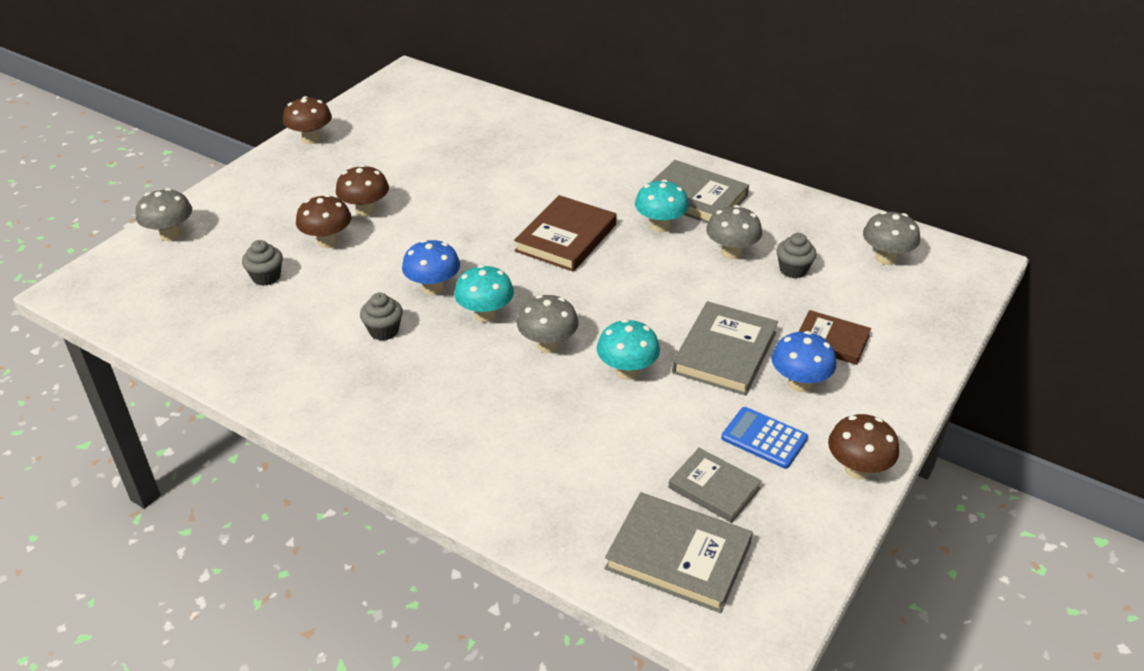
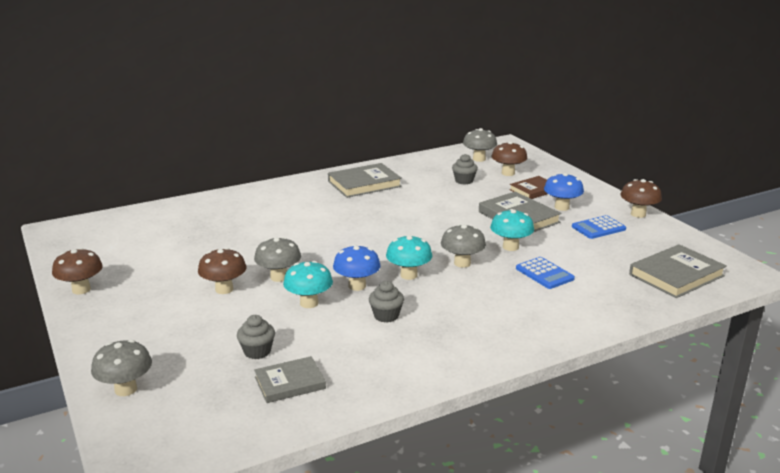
camera: 60 degrees left, 15 degrees down
(327, 241) = (244, 314): brown mushroom -> brown mushroom (508, 173)
(566, 238) = (356, 229): brown book -> none
(576, 422) = (544, 274): none -> blue calculator
(660, 226) = (380, 200): turquoise mushroom -> turquoise mushroom (309, 303)
(714, 488) = (629, 251): grey book -> grey book (290, 383)
(731, 253) = (430, 190): grey mushroom -> grey mushroom (279, 277)

